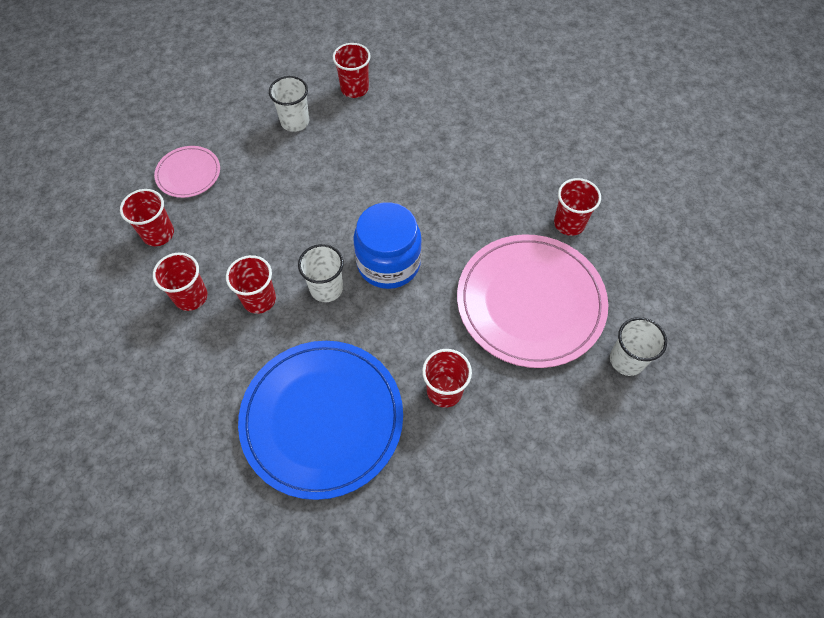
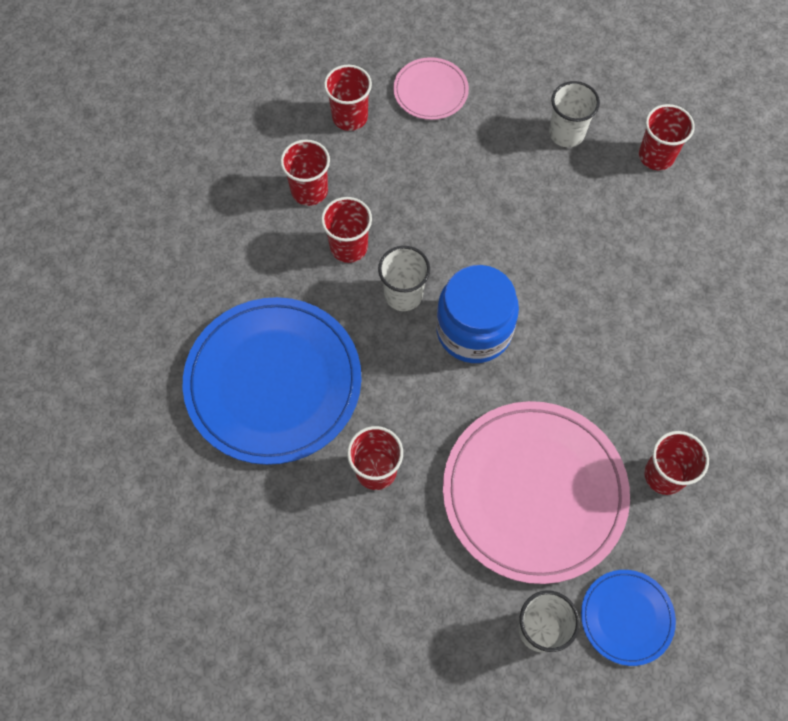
camera: 55 degrees right, 5 degrees up
(649, 304) = (626, 617): none -> blue plate

